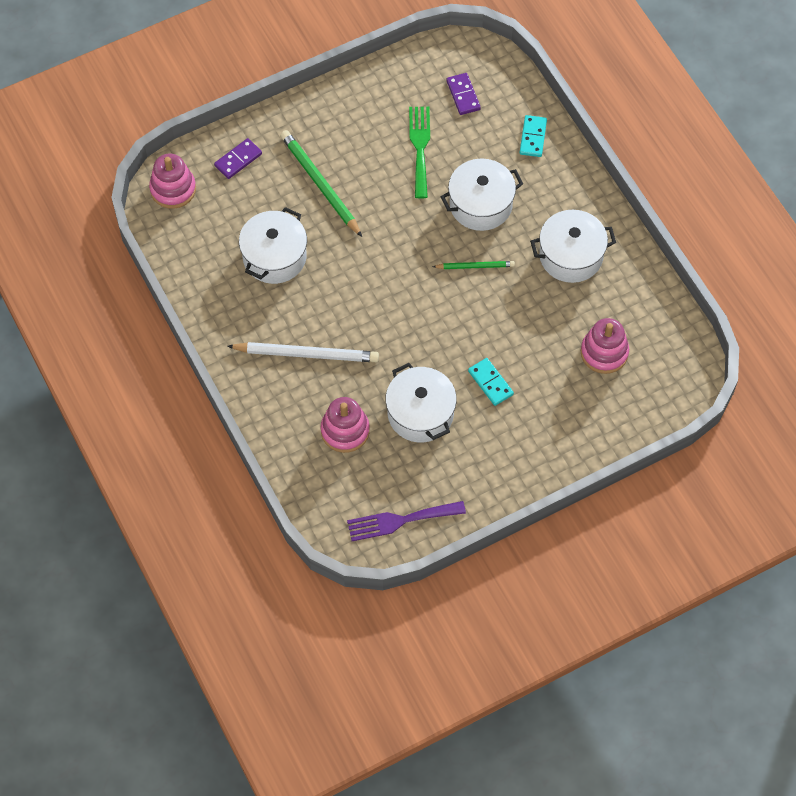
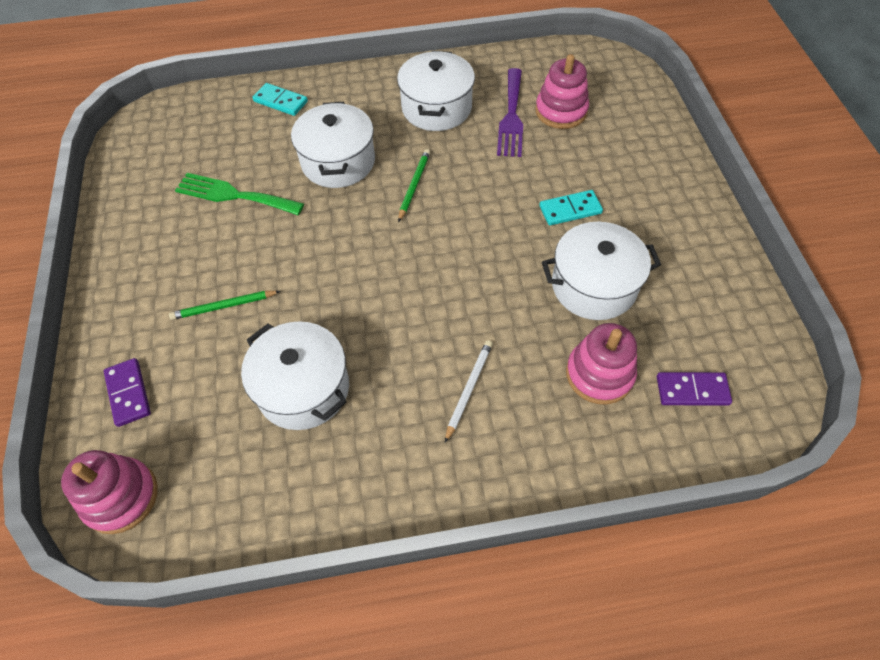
camera: 70 degrees left, 5 degrees down
(306, 354) = (468, 389): white pencil -> white pencil, size x0.55
(320, 184) = (224, 306): green pencil -> green pencil, size x0.55
(400, 520) = (744, 346): purple fork -> purple fork (511, 117)
(463, 95) = (192, 142): purple domino -> purple domino (692, 390)

